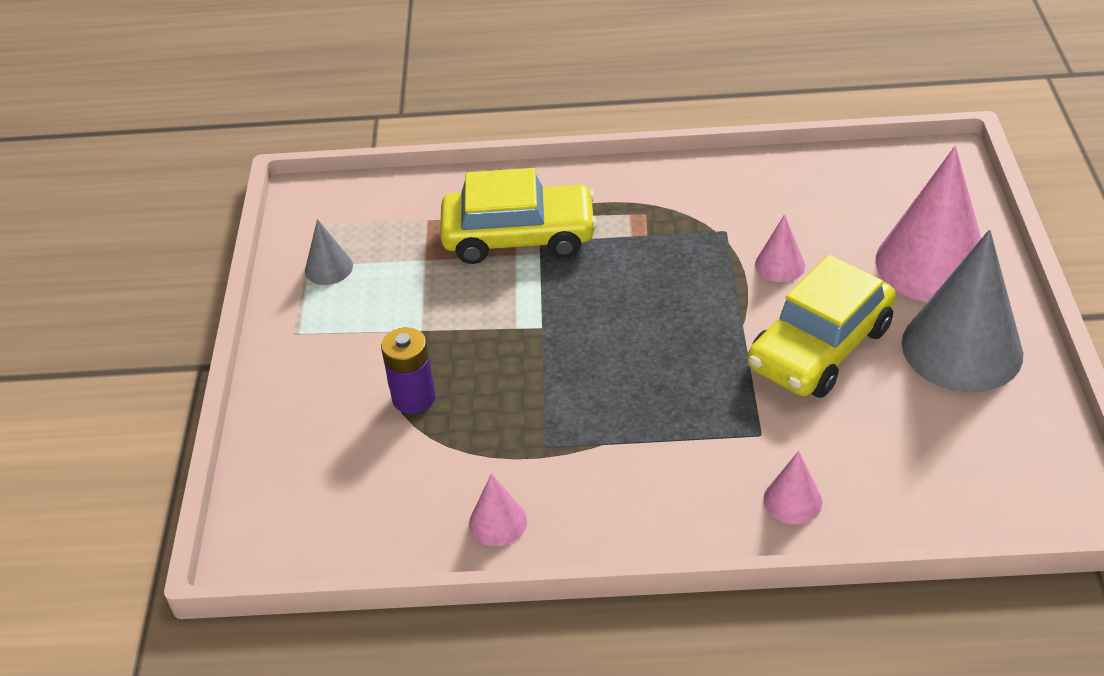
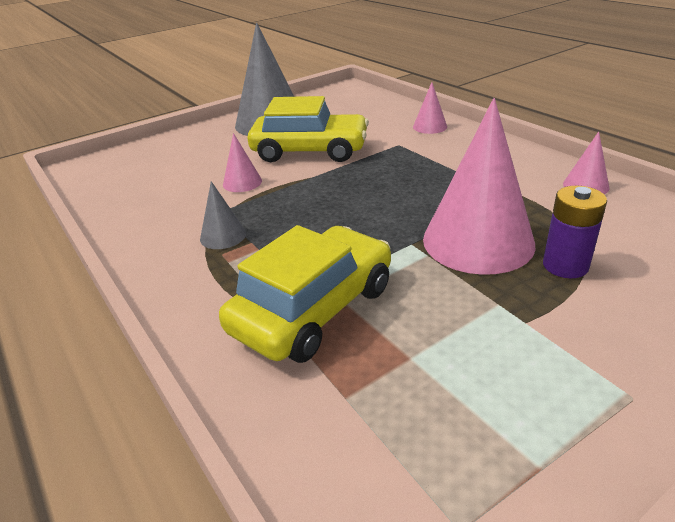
camera: 125 degrees left, 10 degrees down
(328, 268) = (516, 440): grey cone -> grey cone (223, 236)
(519, 237) = (313, 309): yellow car -> yellow car turned 75 degrees clockwise
(932, 264) = (202, 144): pink cone -> pink cone (478, 241)

